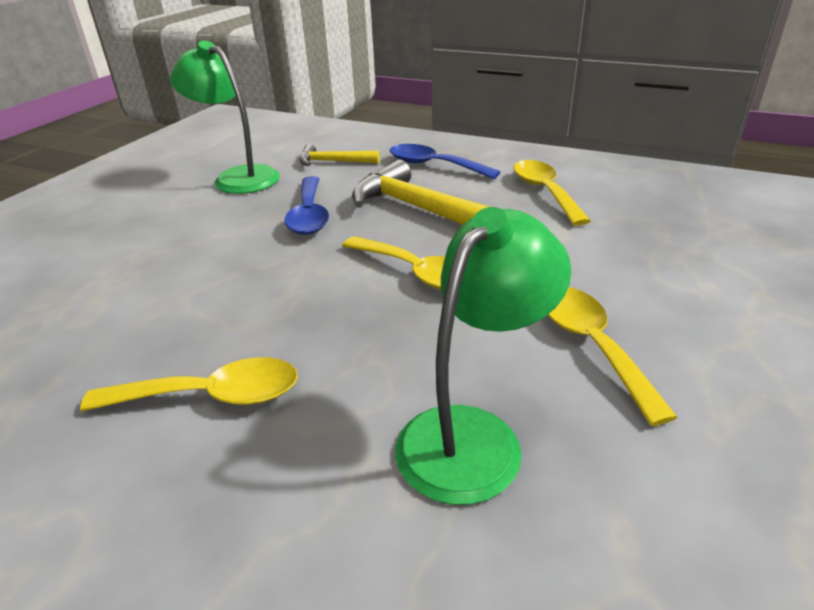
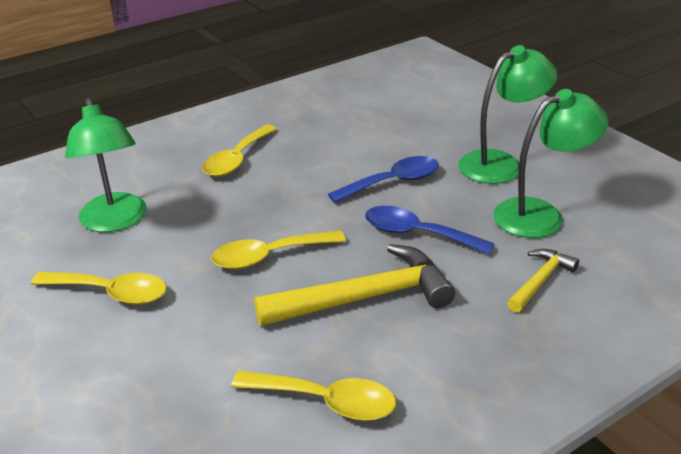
camera: 120 degrees right, 0 degrees up
(147, 209) = (501, 164): none -> green lamp
(433, 165) = (471, 349): blue spoon -> blue spoon (393, 182)

